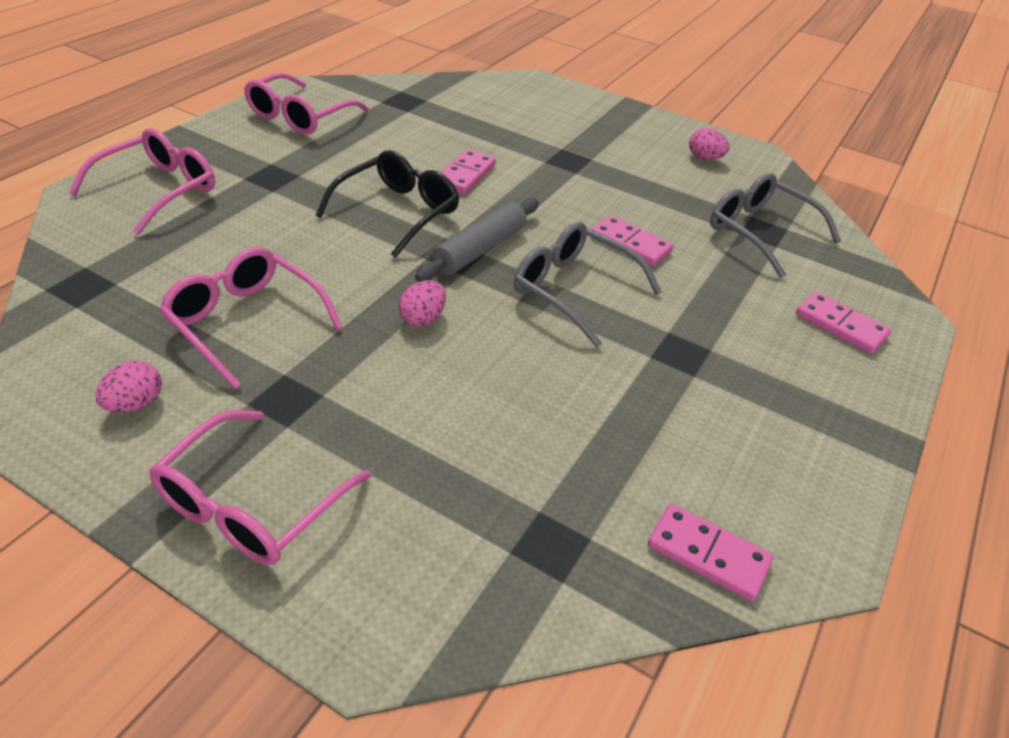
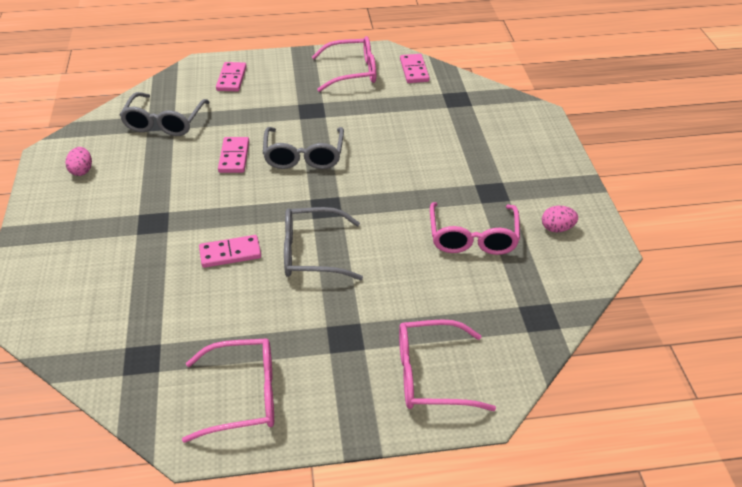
camera: 125 degrees left, 0 degrees up
(251, 504) = (542, 165): pink glasses -> pink glasses (352, 72)
(397, 212) = (312, 253): black glasses -> grey glasses
(422, 318) = (390, 187): pink egg -> none
(480, 249) = (308, 202): grey rolling pin -> none

